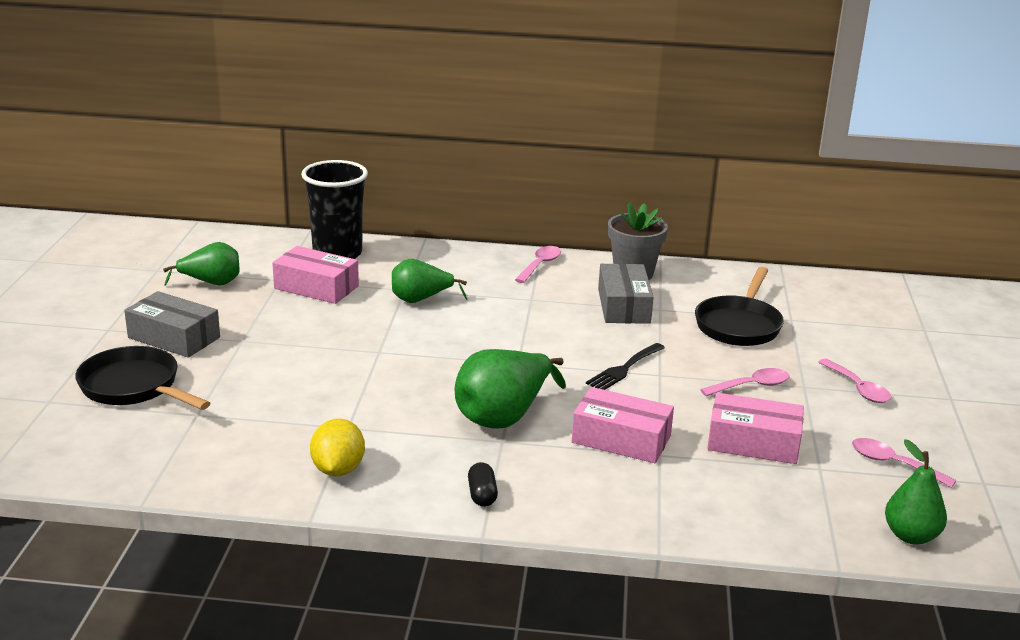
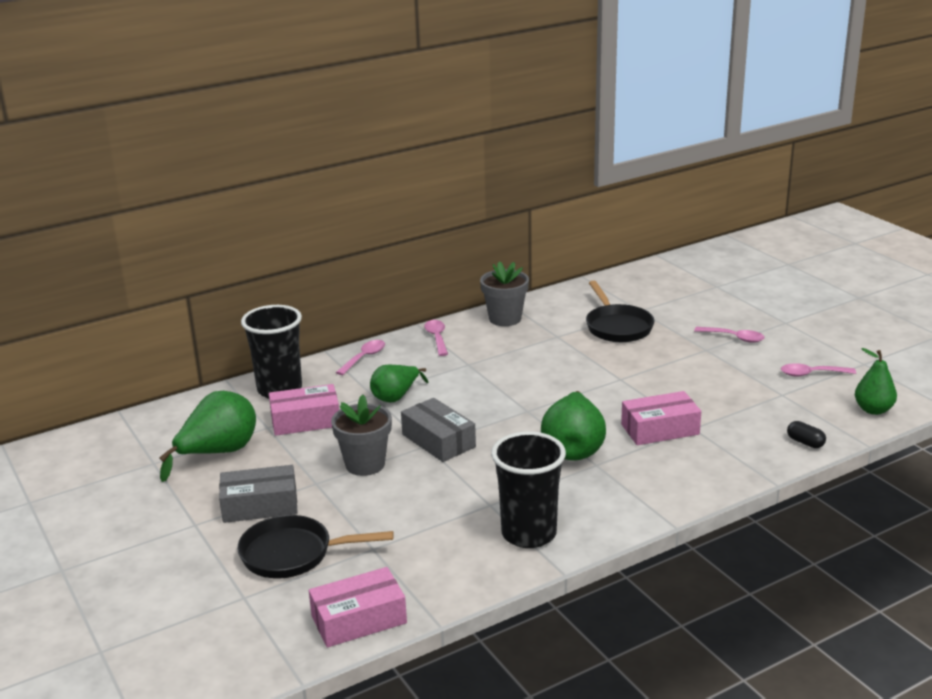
camera: 35 degrees left, 0 degrees up
(211, 283) = (218, 453): green pear -> green pear, size x1.53
(303, 344) = (365, 464): none -> grey flower pot
(338, 470) = (529, 534): yellow lemon -> black cup
(482, 495) = (637, 503): black capsule -> black capsule (805, 442)
(624, 306) = (533, 343): grey box -> grey box (438, 440)
(624, 369) = (595, 385): black fork -> none
(751, 386) = (679, 362): pink spoon -> pink spoon (364, 358)
(753, 442) = (729, 396): pink box -> pink box (359, 619)

